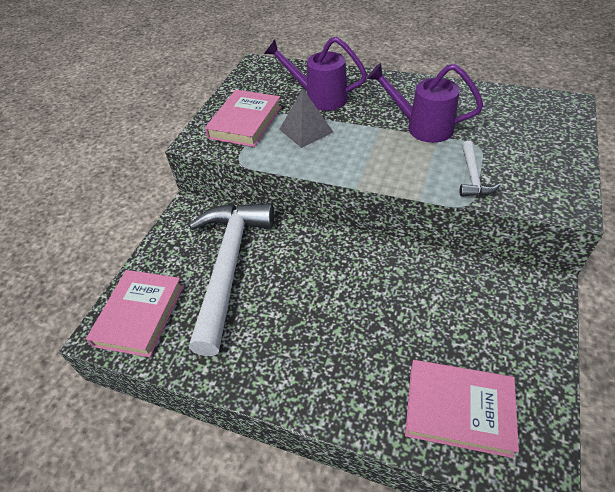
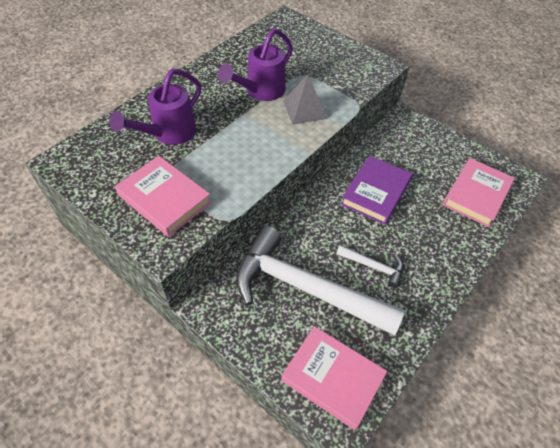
camera: 75 degrees left, 5 degrees up
(306, 130) = (213, 159): grey pyramid -> grey pyramid (304, 109)
(386, 290) = (375, 192): none -> purple book
(472, 176) = (333, 91): white hammer -> white hammer (373, 266)

